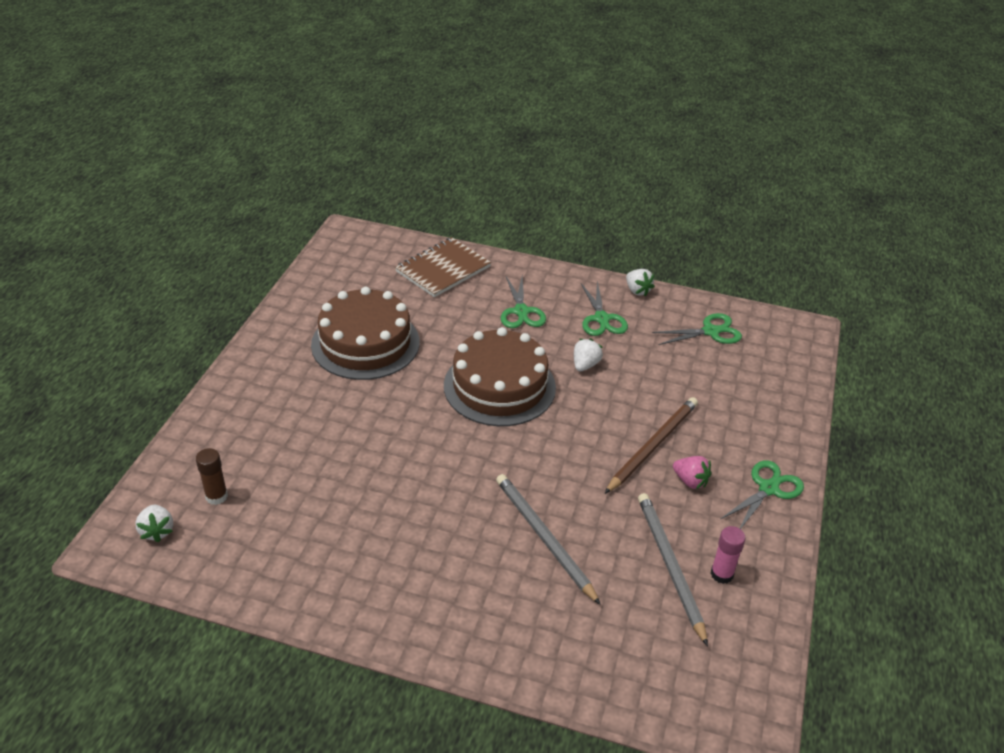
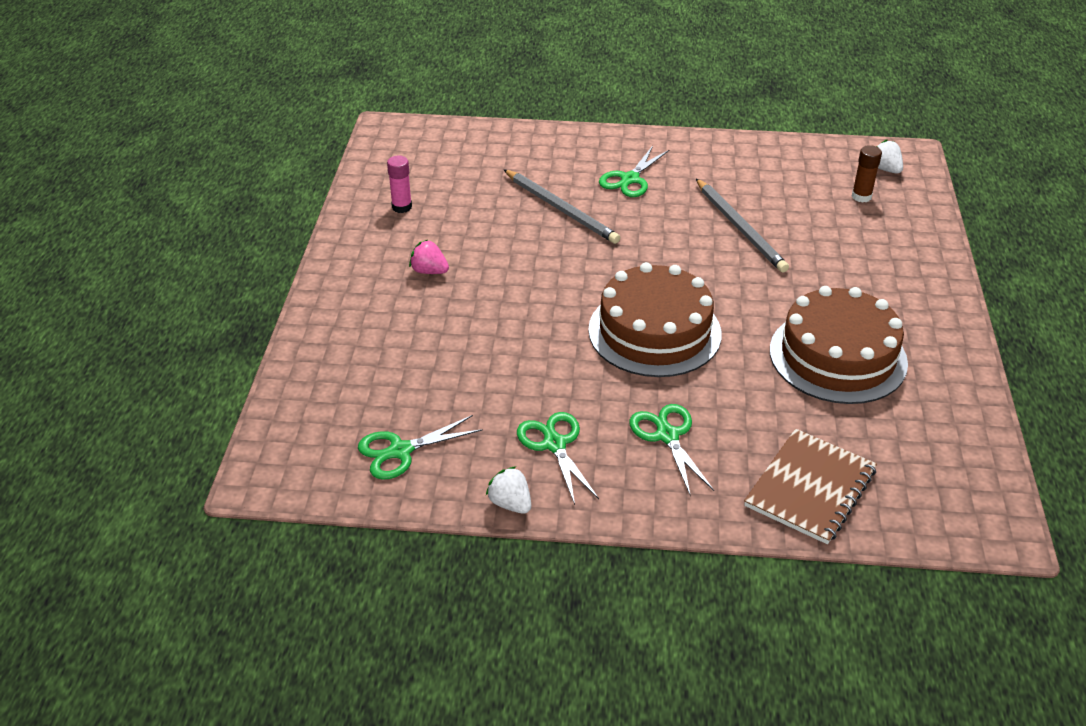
camera: 170 degrees right, 0 degrees up
(585, 365) = (562, 374): white strawberry -> none
(653, 446) = (469, 297): brown pencil -> none
(670, 566) = (447, 206): grey pencil -> grey pencil (740, 228)
(768, 489) = (349, 276): green scissors -> green scissors (630, 179)

